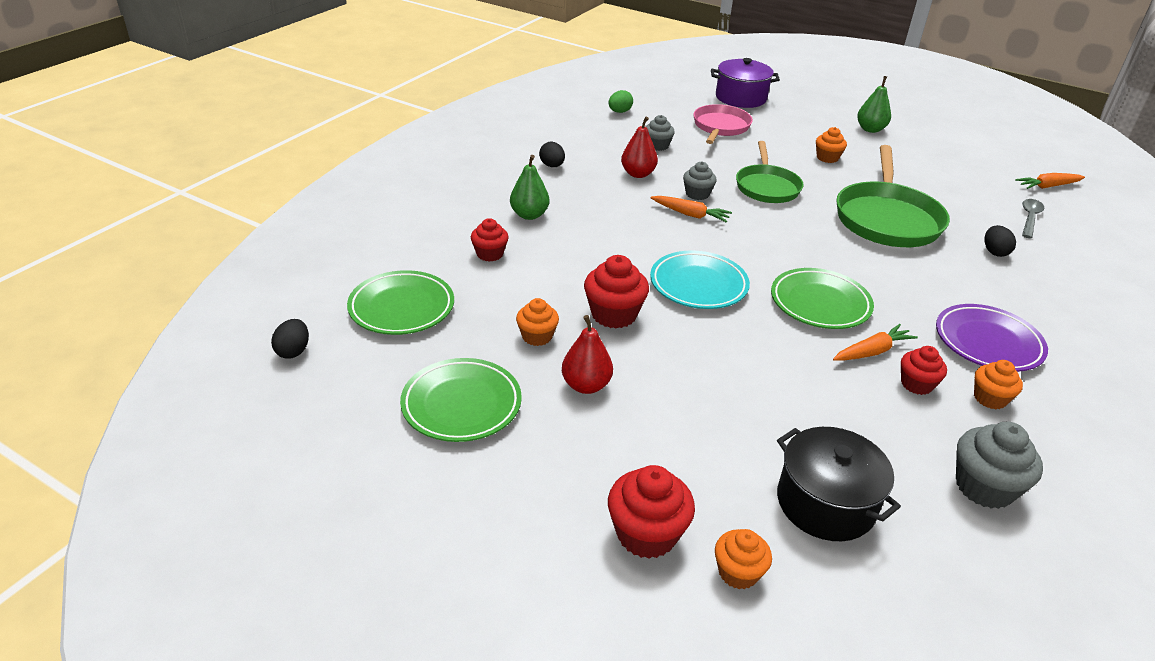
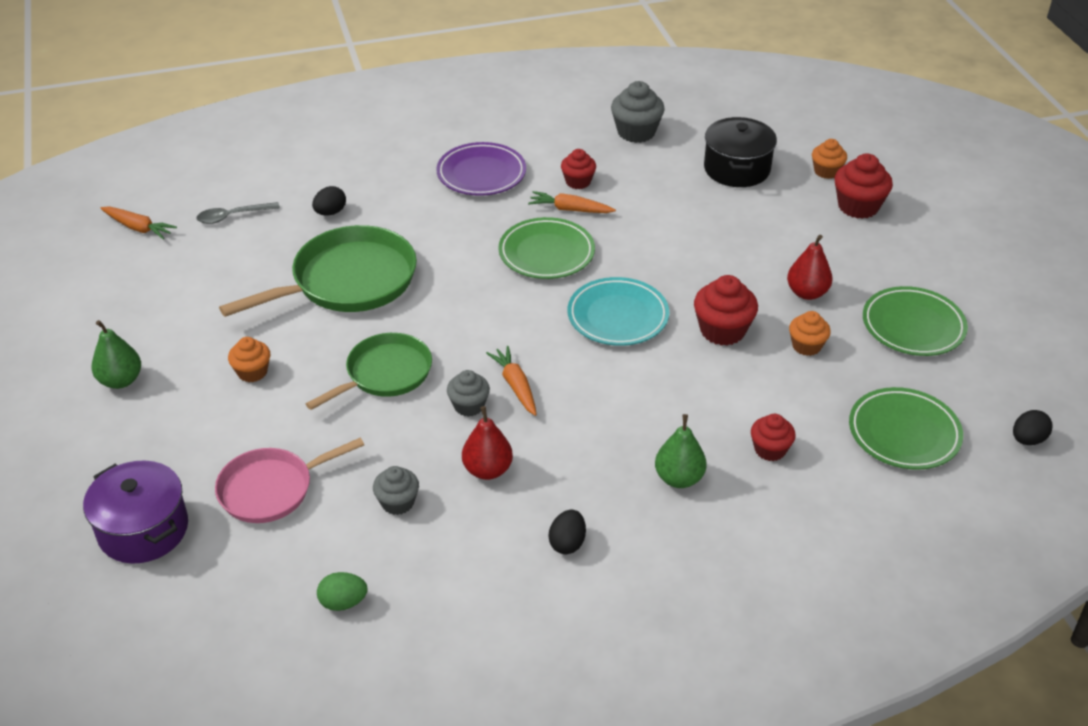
camera: 135 degrees left, 5 degrees up
(990, 398) = (548, 154): orange cupcake -> none

